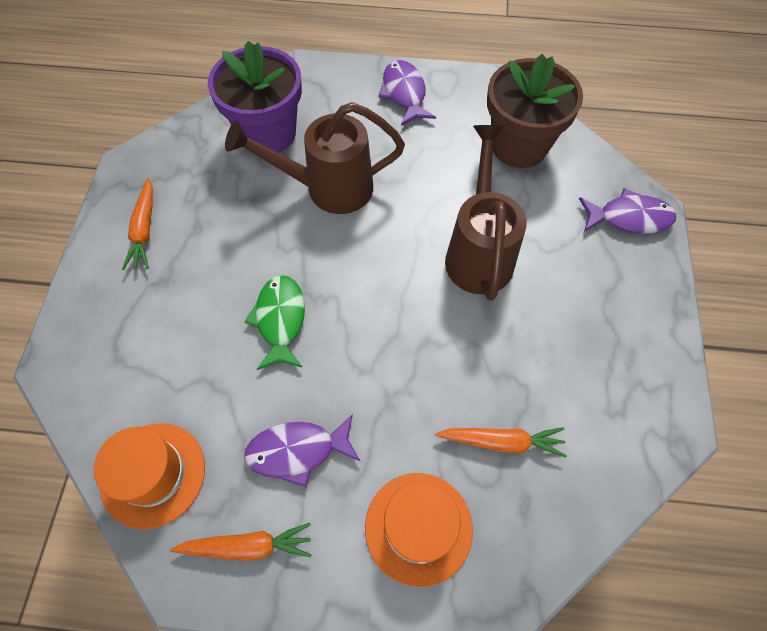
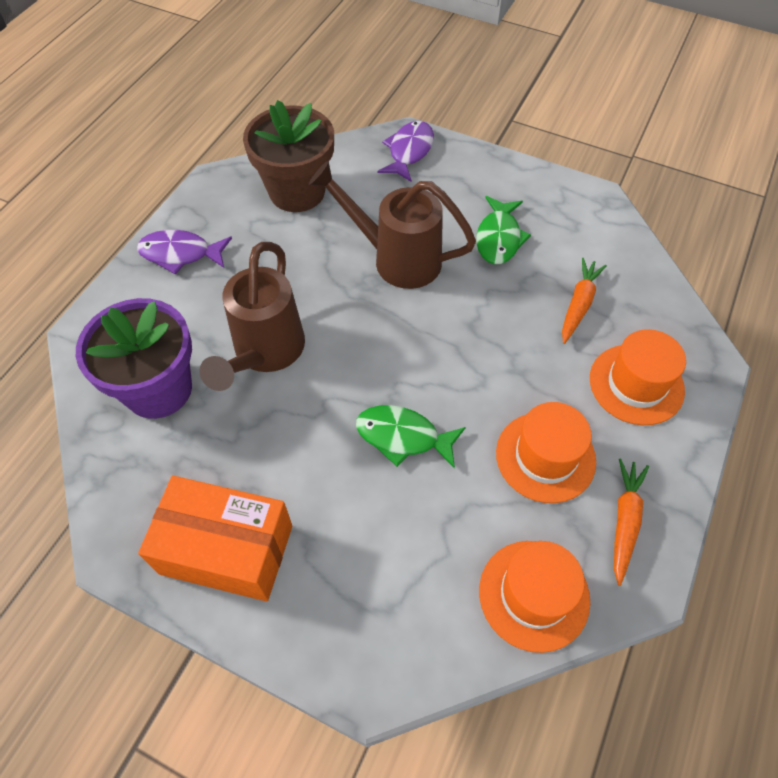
camera: 70 degrees left, 5 degrees down
(144, 230) = (227, 549): orange carrot -> orange box
(298, 451) = (545, 457): purple fish -> orange hat
(554, 336) = (499, 238): none -> green fish

